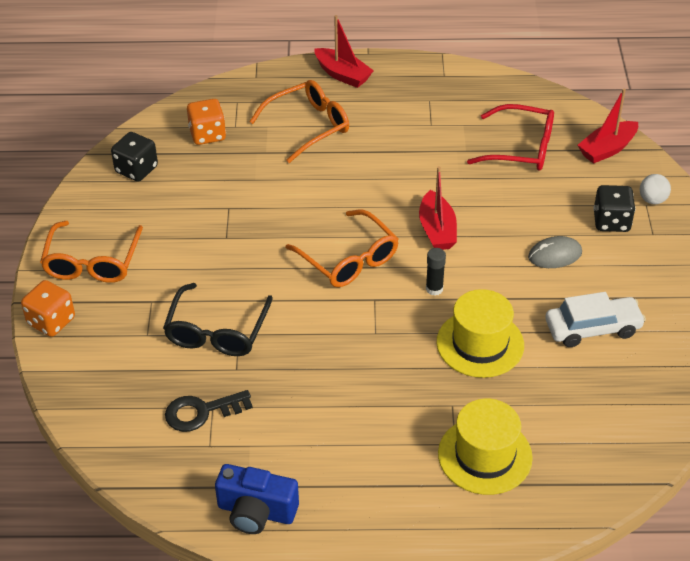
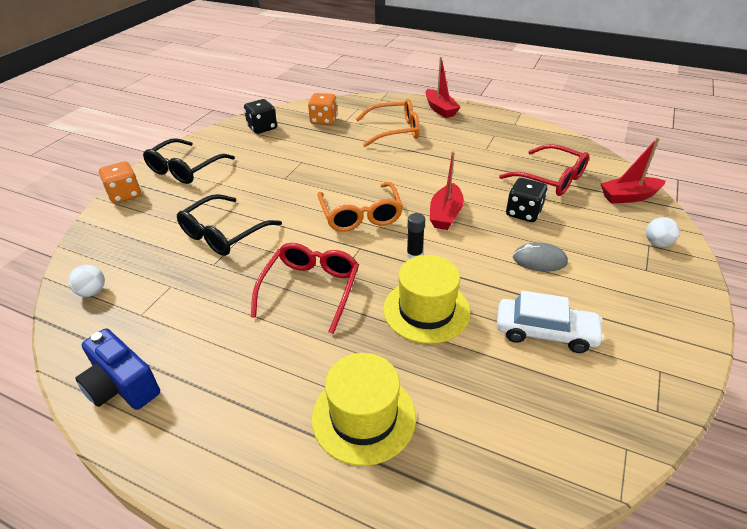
camera: 25 degrees right, 5 degrees down
(92, 262) = (185, 169): orange glasses -> black glasses
(135, 442) = (92, 292): none -> white ball
(202, 412) = (160, 287): black key -> none
(358, 360) = (311, 289): none -> red glasses
(611, 221) = (608, 249): black dice -> black dice (523, 213)

